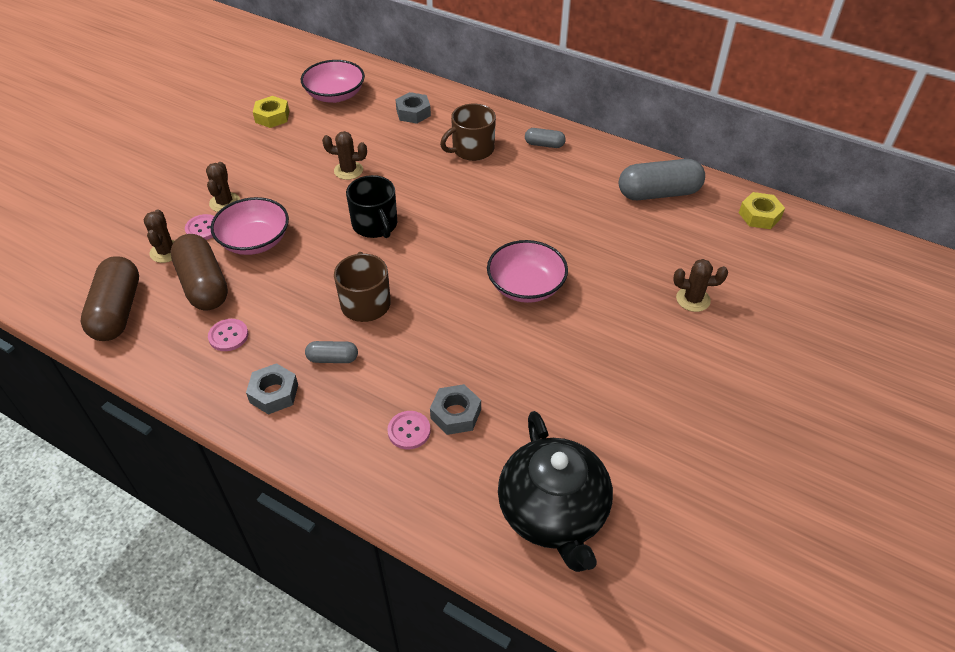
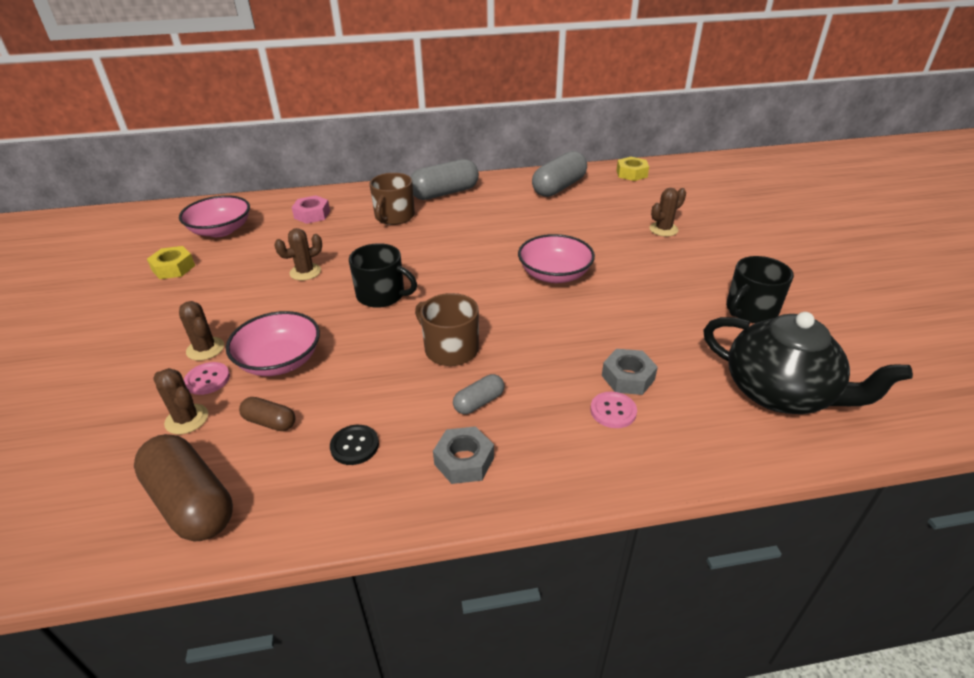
camera: 40 degrees left, 10 degrees down
(203, 285) = (270, 422): brown capsule -> brown capsule, size x0.50
(228, 336) = (354, 446): pink button -> black button
(413, 113) = (312, 214): grey nut -> pink nut
(544, 144) = (444, 193): grey capsule -> grey capsule, size x1.98
(646, 430) = (750, 310): none -> black mug

